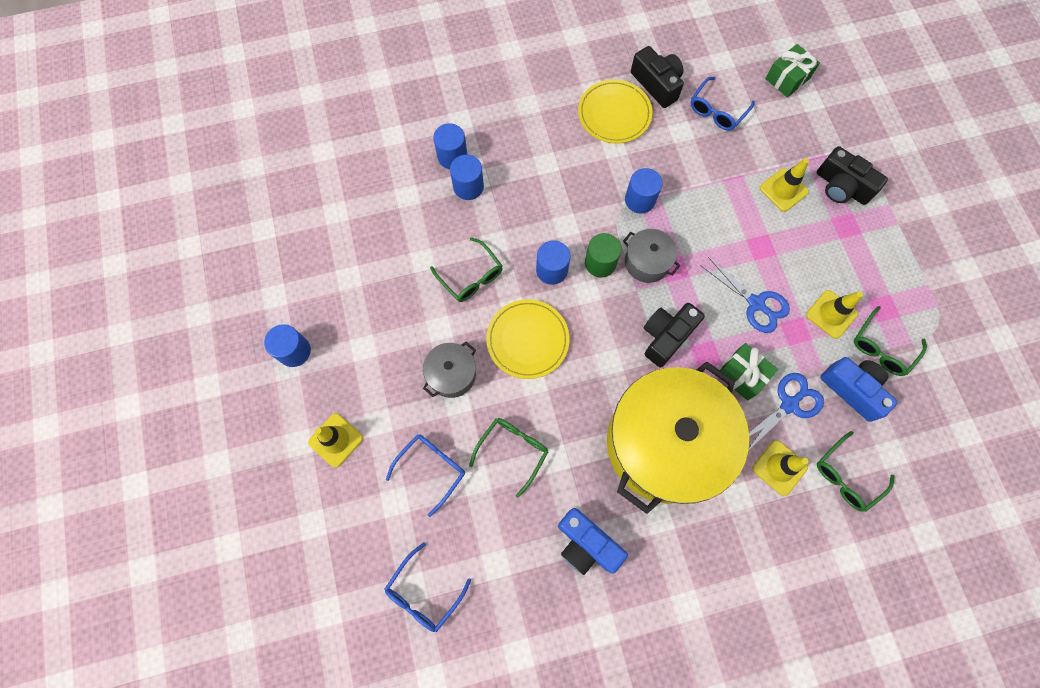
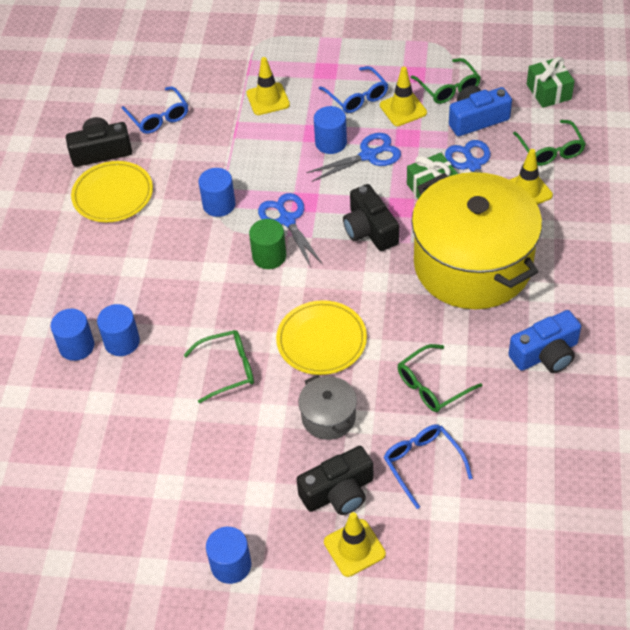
camera: 65 degrees left, 20 degrees down
(423, 594) = (549, 507): blue glasses -> blue glasses (357, 97)
(513, 450) = (431, 386): green glasses -> green glasses turned 90 degrees counterclockwise
(551, 270) = (256, 298): blue cylinder -> blue cylinder (331, 143)
(647, 262) = (287, 220): grey pot -> blue scissors
(787, 79) = (157, 58): green gift -> green gift (548, 92)
(841, 186) = (286, 60): black camera -> black camera (338, 492)

